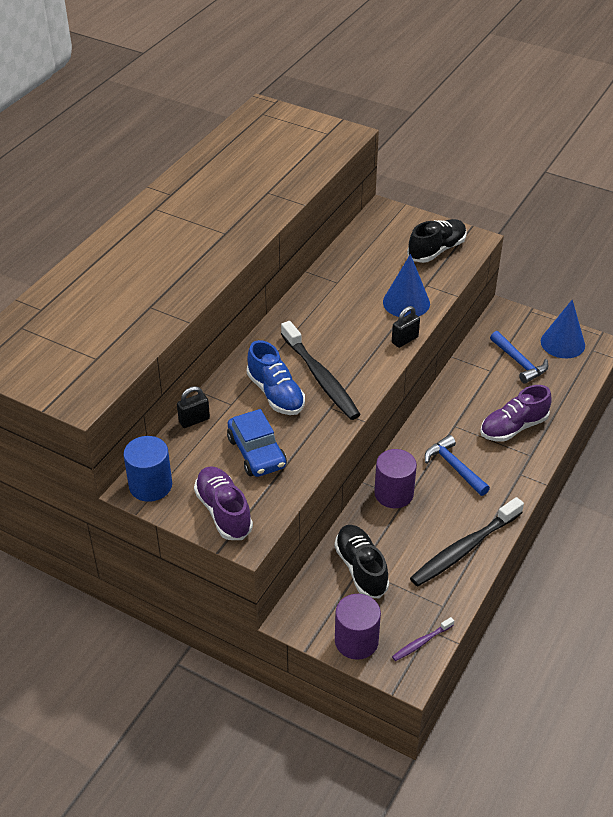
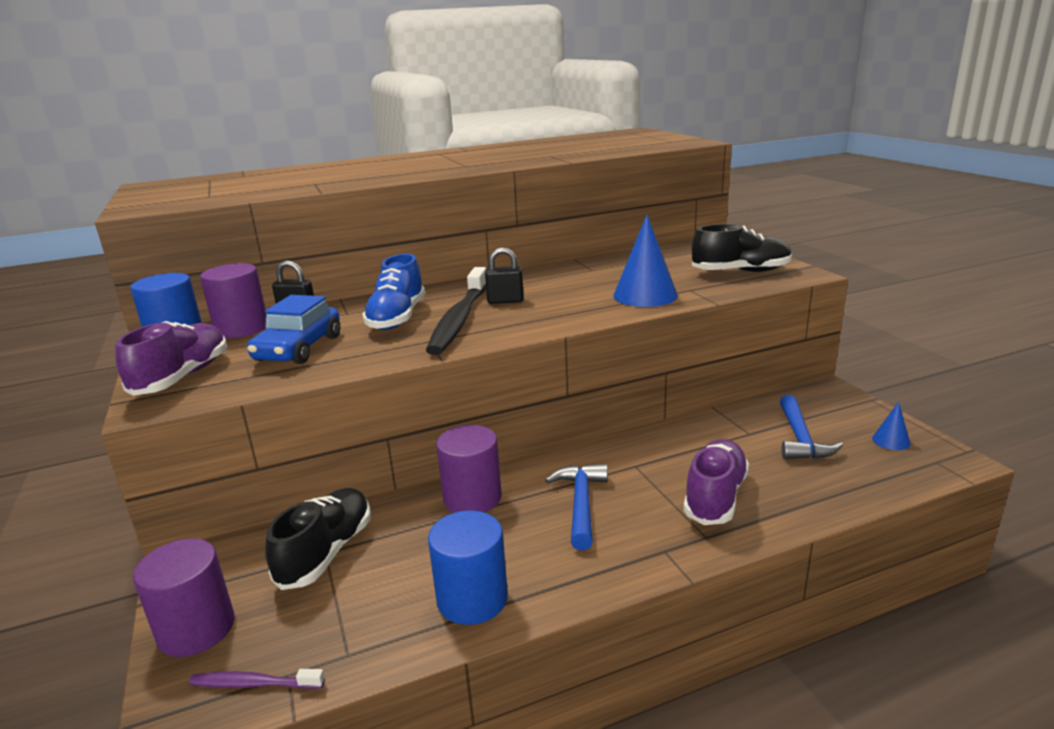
camera: 40 degrees right, 20 degrees down
(179, 453) = (242, 328): none -> purple cylinder
(404, 340) = (597, 318): black padlock -> black padlock (505, 301)
(464, 549) = (472, 599): black toothbrush -> blue cylinder
(513, 427) = (715, 497): purple shoe -> purple shoe turned 105 degrees clockwise
(562, 343) = (891, 441): blue cone -> blue cone, size x0.50

